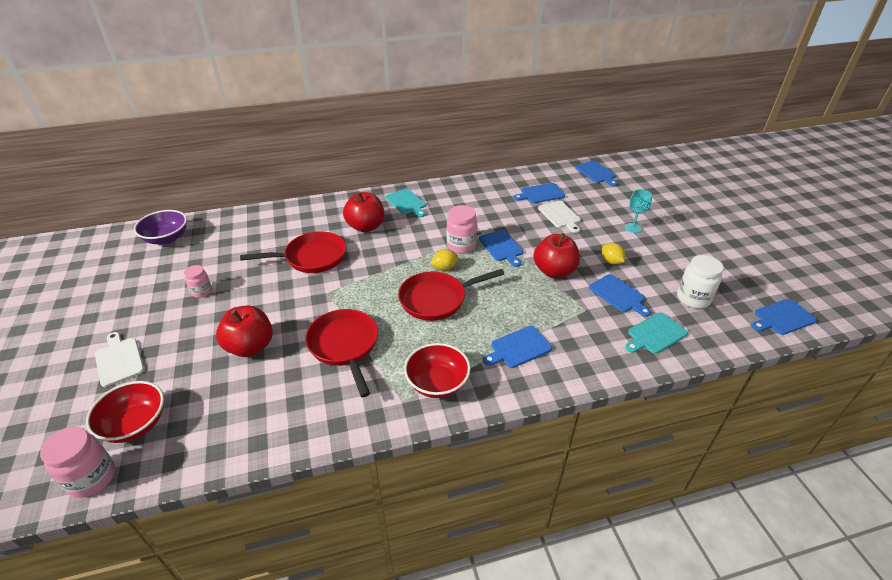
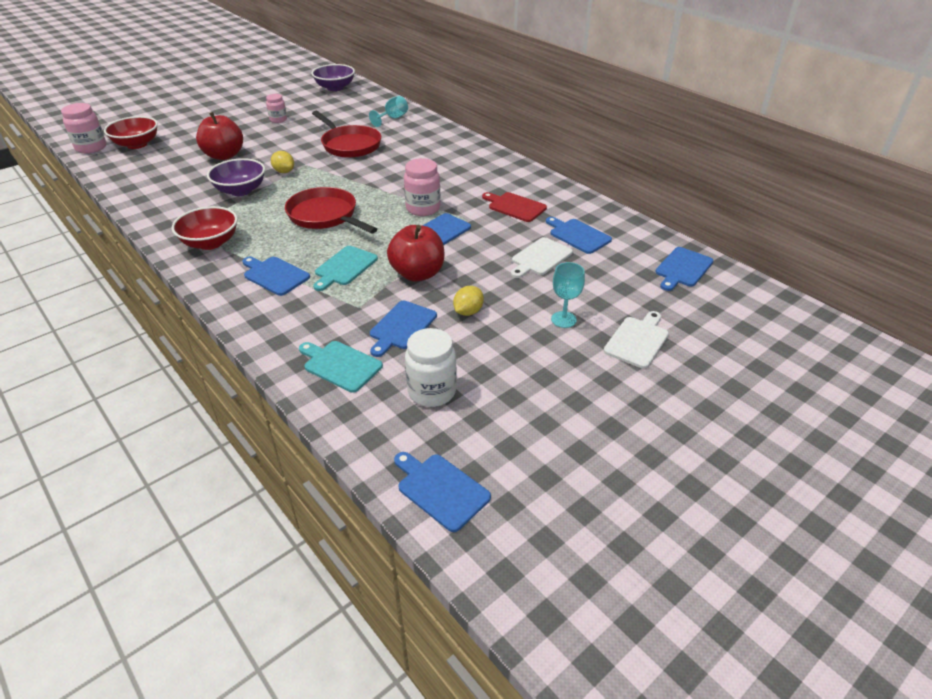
camera: 65 degrees right, 0 degrees up
(119, 360) = (193, 119): white cutting board -> white cutting board (637, 340)
(282, 221) = (393, 118): none -> turquoise goblet
(344, 346) = (240, 190): red pan -> purple bowl
(366, 227) = (415, 154): red apple -> none
(406, 202) = (476, 162): turquoise cutting board -> turquoise cutting board (344, 267)
(444, 268) = (378, 208): yellow lemon -> yellow lemon (284, 171)
(487, 206) = (515, 207): none -> red cutting board

